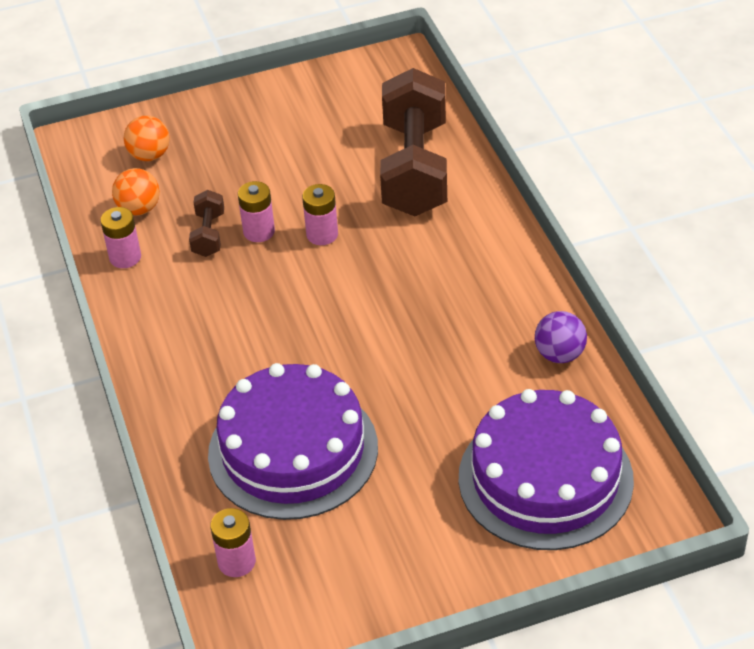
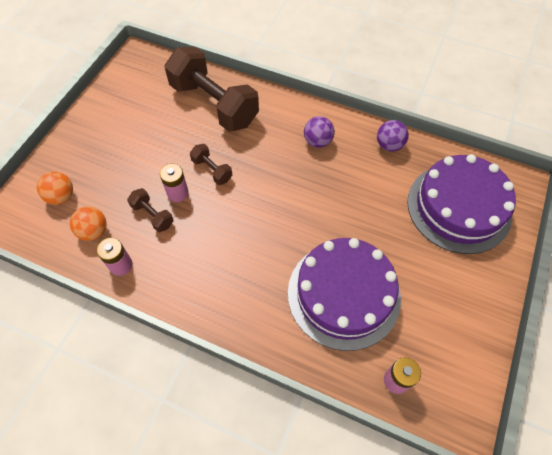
camera: 50 degrees left, 15 degrees up
(322, 234) = (212, 170): pink battery -> brown dumbbell
(478, 289) = (317, 141): none -> purple ball

